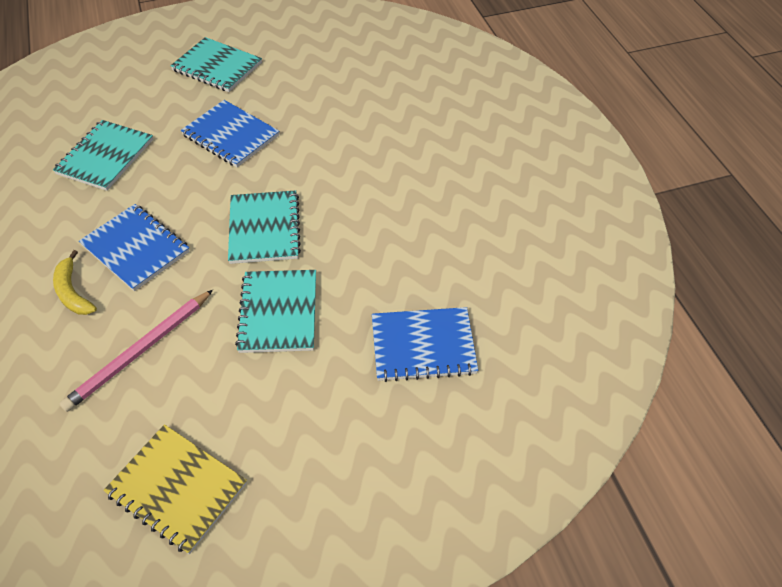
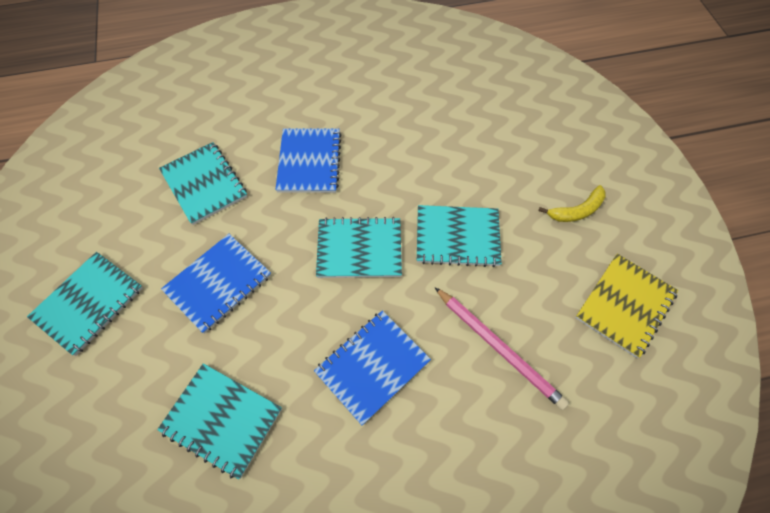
camera: 85 degrees left, 10 degrees up
(73, 292) = (426, 424): yellow banana -> yellow banana (576, 210)
(339, 109) = (204, 184): none -> turquoise notebook
(423, 346) = (490, 142): blue notebook -> blue notebook (309, 162)

